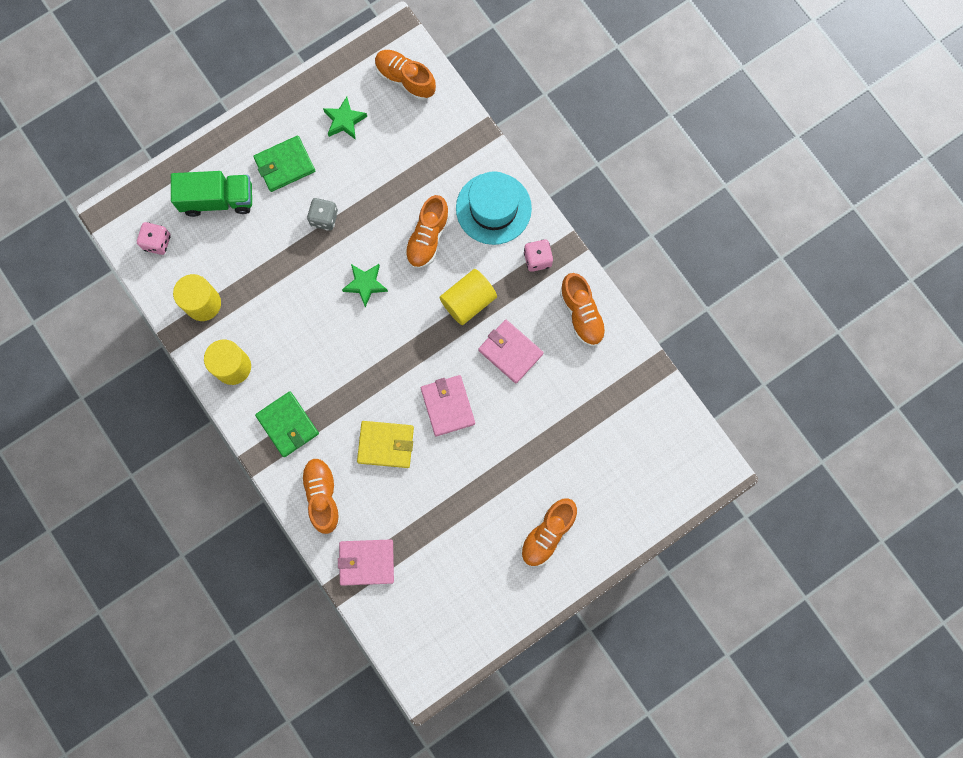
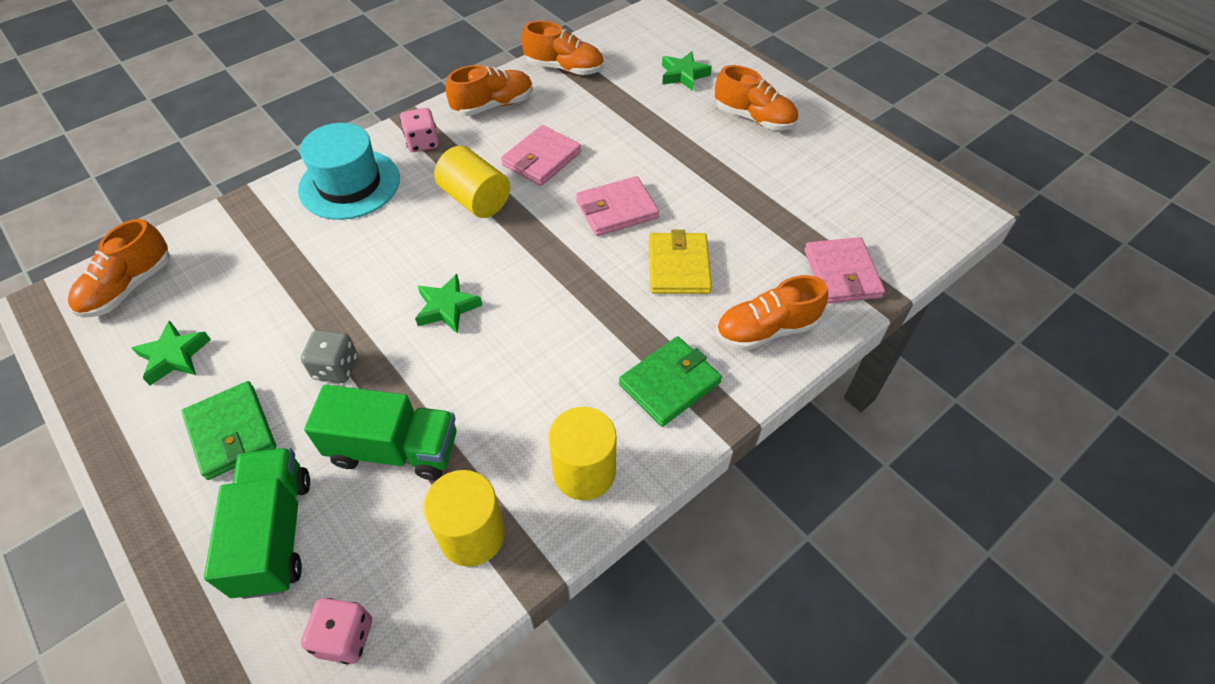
camera: 95 degrees left, 25 degrees down
(262, 258) = (394, 449): none -> green truck
(427, 238) = (383, 245): orange shoe -> orange shoe (564, 68)
(613, 482) = (683, 75): none -> green star

